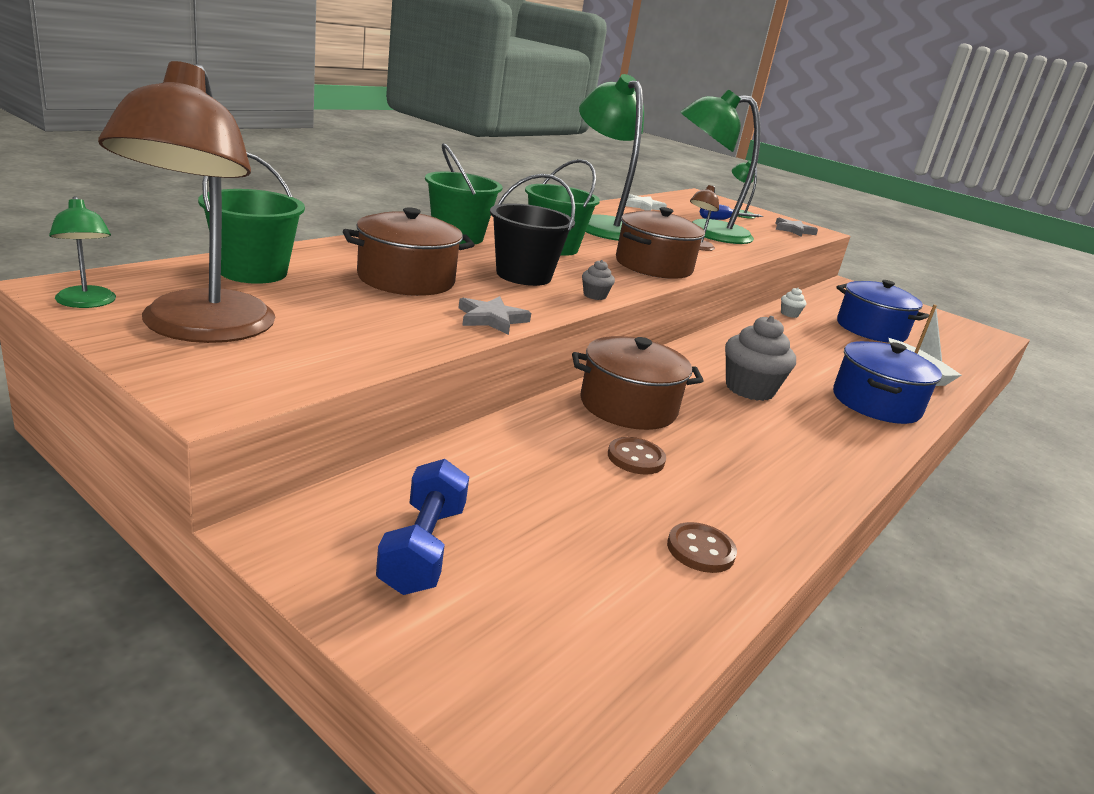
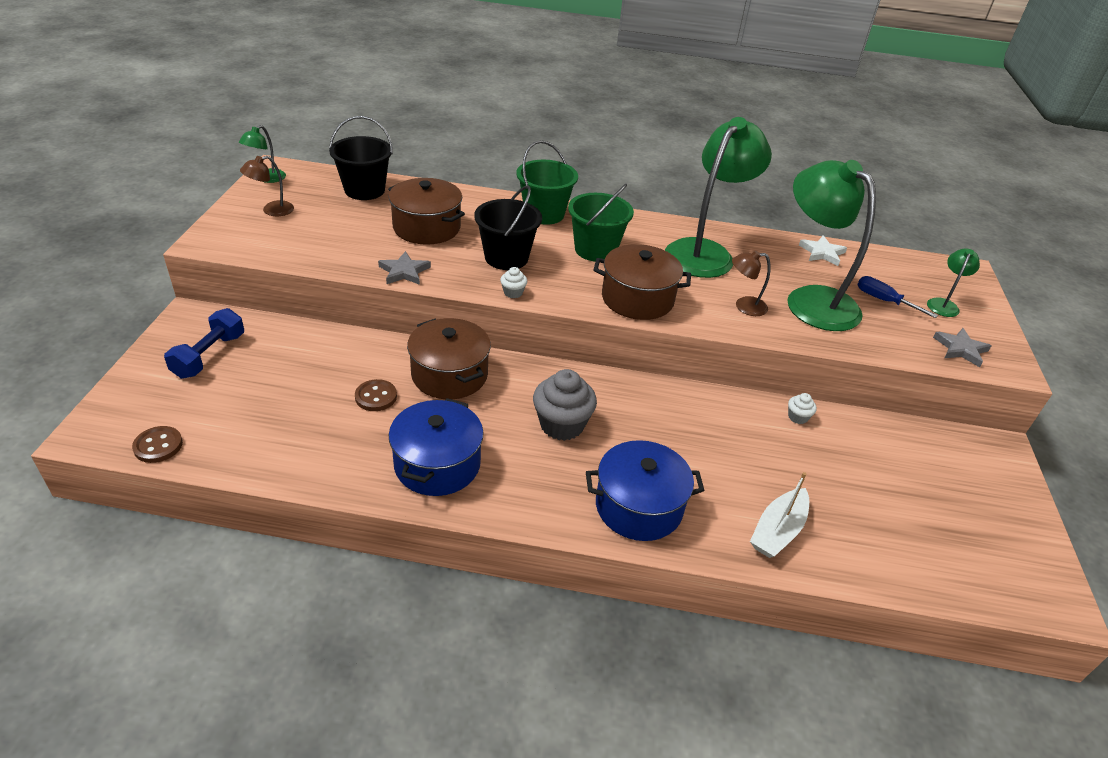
camera: 60 degrees right, 15 degrees up
(200, 329) = (272, 210): brown lamp -> brown lamp, size x0.43
(253, 272) = (364, 190): green bucket -> black bucket
(422, 548) = (209, 356): blue dumbbell -> blue dumbbell turned 45 degrees counterclockwise
(594, 295) = (513, 293): grey cupcake -> white cupcake
(700, 550) = (286, 448): brown button -> brown button (158, 446)
(871, 329) = (858, 482): blue pot -> blue pot (437, 464)

